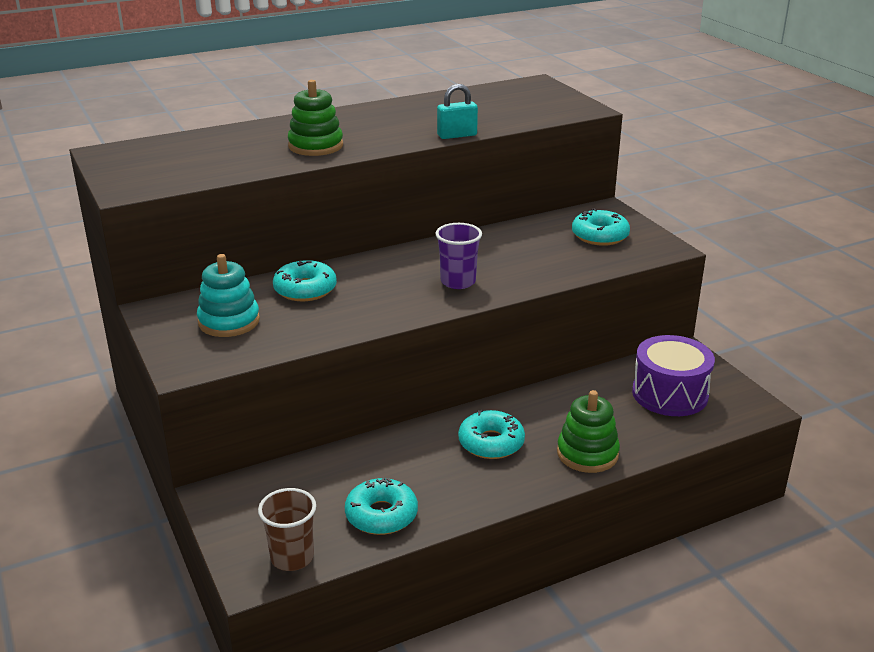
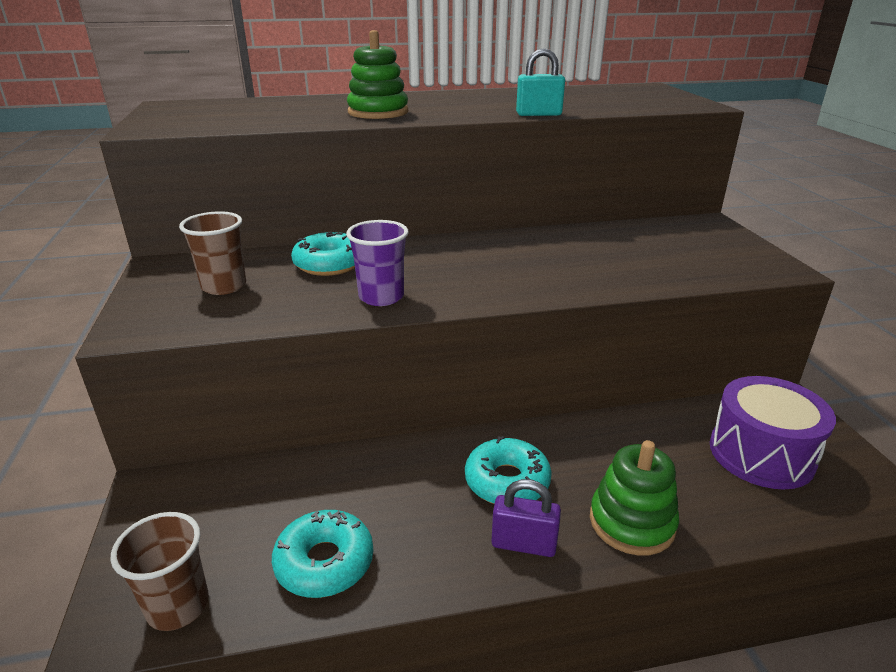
camera: 15 degrees right, 0 degrees up
(229, 321) = (224, 286): turquoise stacking toy -> brown cup
(458, 282) = (506, 276): purple cup -> purple cup (381, 297)
(517, 480) = (523, 544): none -> purple padlock
(600, 236) = (695, 247): turquoise donut -> none

